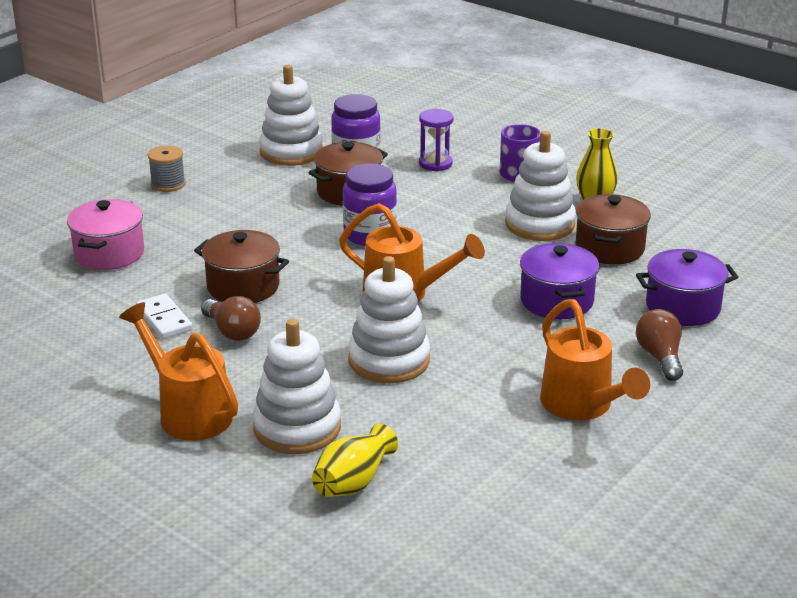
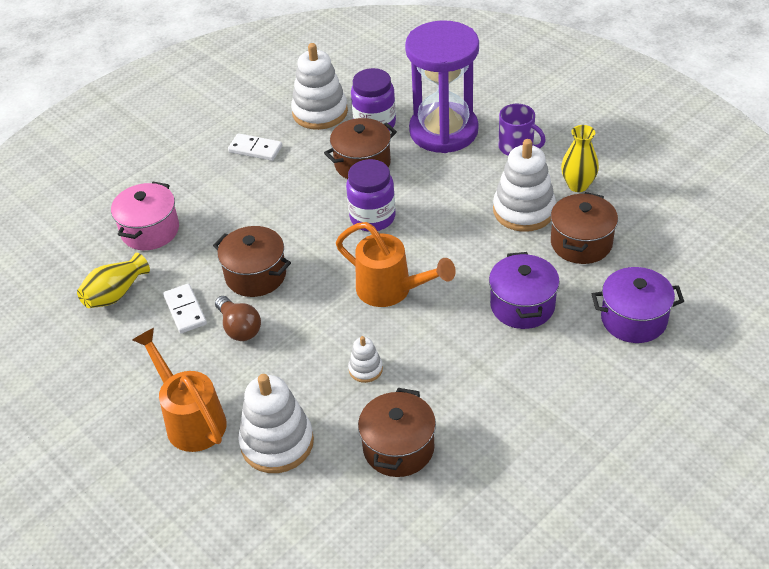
camera: 10 degrees right, 15 degrees up
(168, 184) = (209, 148): grey spool -> none
(222, 183) = (255, 149): none -> white domino
(353, 482) = (314, 508): yellow vase -> yellow vase (115, 294)
(389, 360) = (365, 369): white stacking toy -> white stacking toy, size x0.49
(435, 164) = (443, 131): purple hourglass -> purple hourglass, size x2.30
(442, 425) = (398, 448): none -> brown pot
(582, 406) = (522, 433): orange watering can -> none
(660, 357) = (602, 379): brown light bulb -> none

